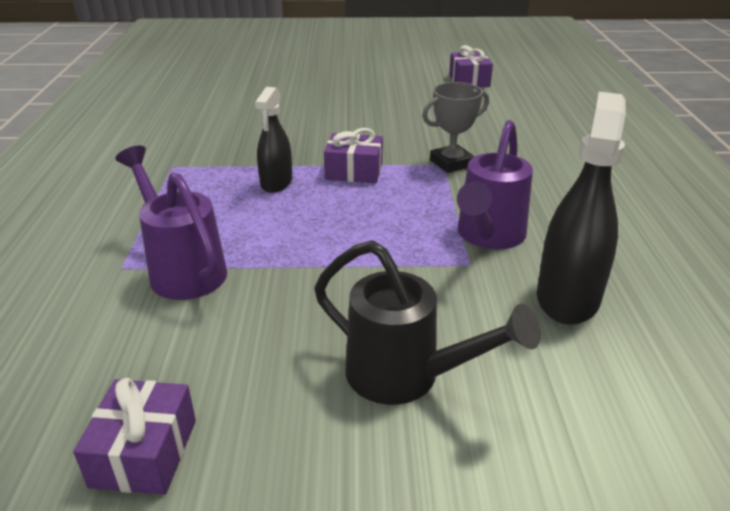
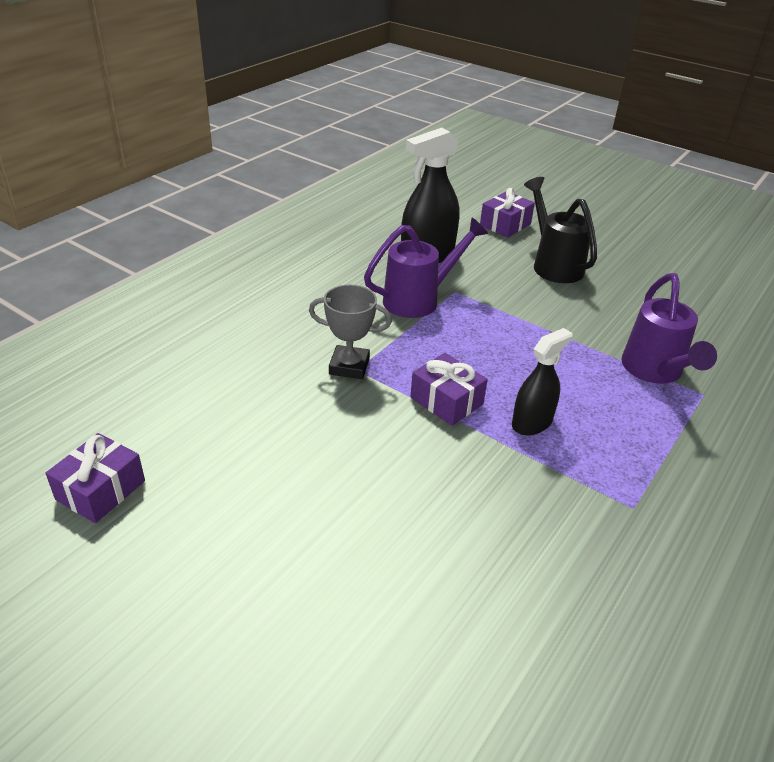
camera: 145 degrees left, 5 degrees up
(144, 452) = (696, 289): purple gift -> purple gift (505, 225)

